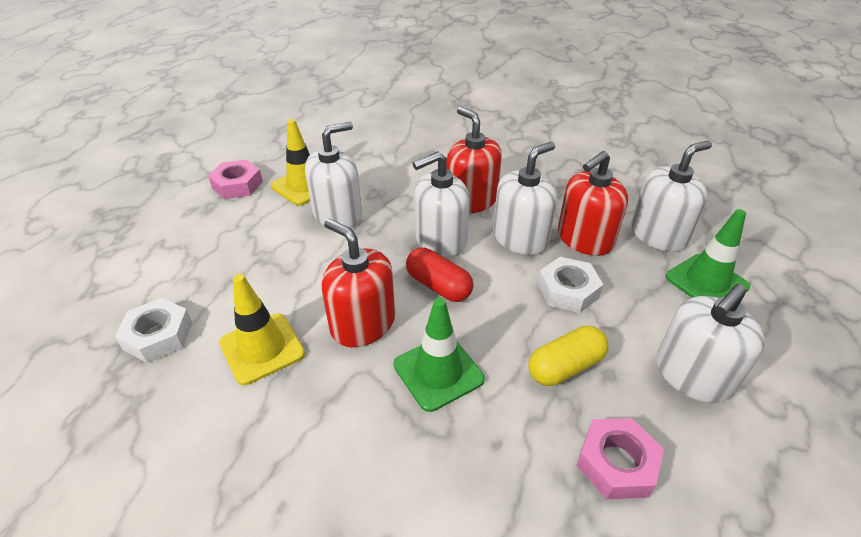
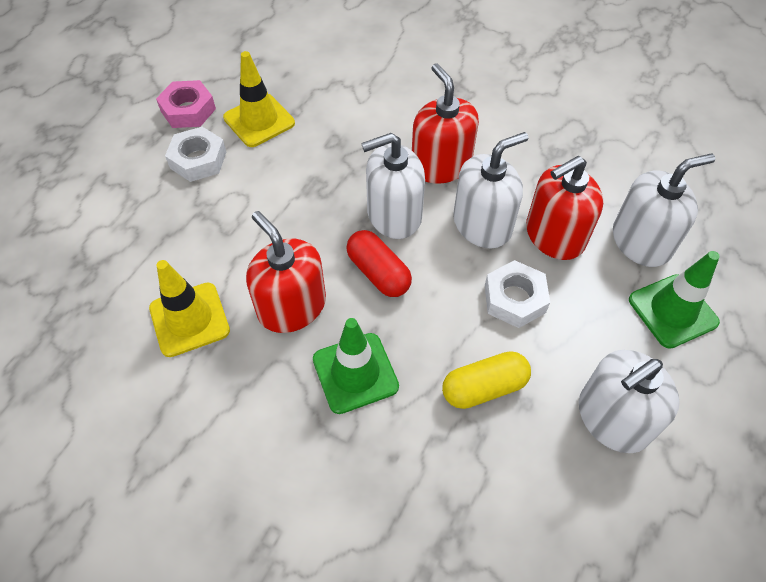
camera: 10 degrees right, 15 degrees up
(158, 335) = (93, 290): white nut -> white nut (198, 160)
(337, 214) = (290, 165): white soap dispenser -> none
(616, 463) = (502, 496): pink nut -> none

